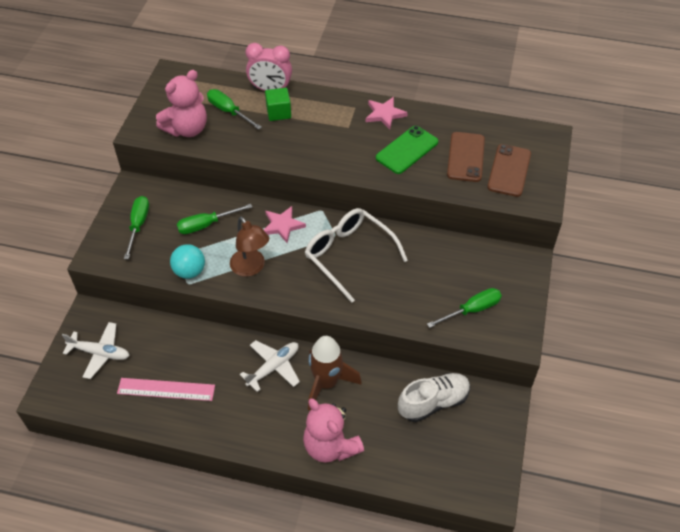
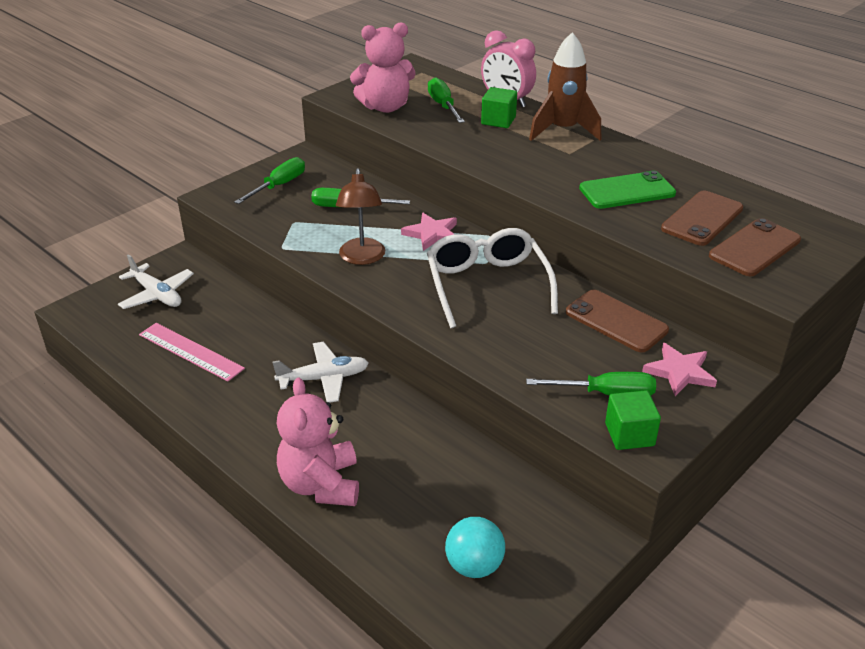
camera: 30 degrees right, 15 degrees down
(190, 271) = (293, 238): turquoise ball -> turquoise ball (474, 566)
(326, 383) = (372, 419): brown rocket -> brown rocket (563, 130)
(384, 114) = (626, 154): pink star -> pink star (680, 372)
(433, 402) = (492, 496): white shoe -> none
(444, 250) = (616, 321): none -> brown phone
(502, 333) = (629, 434): none -> green cube

